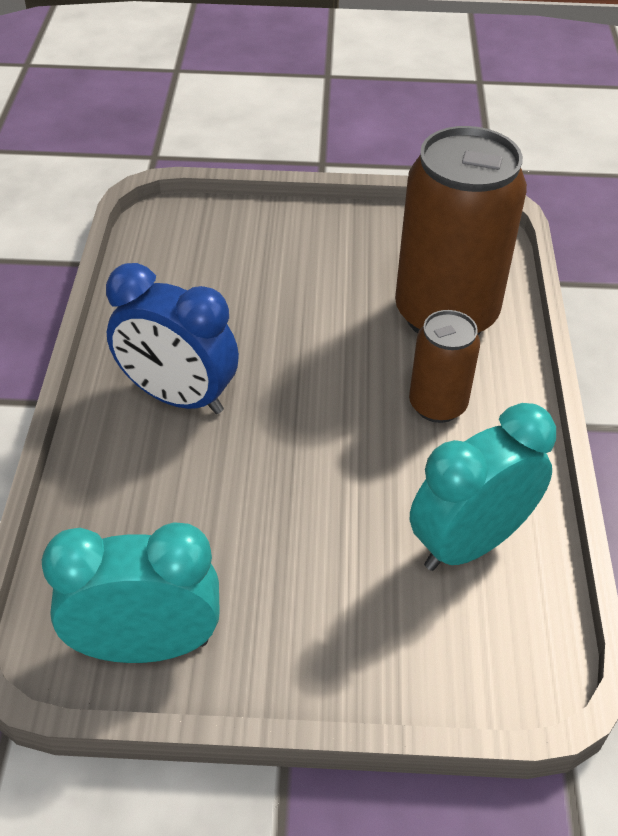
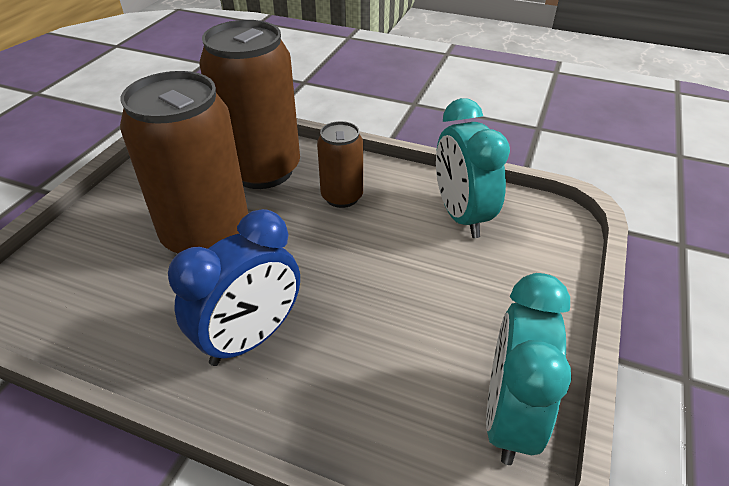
camera: 70 degrees left, 5 degrees down
(305, 311) = (207, 236): none -> brown can

